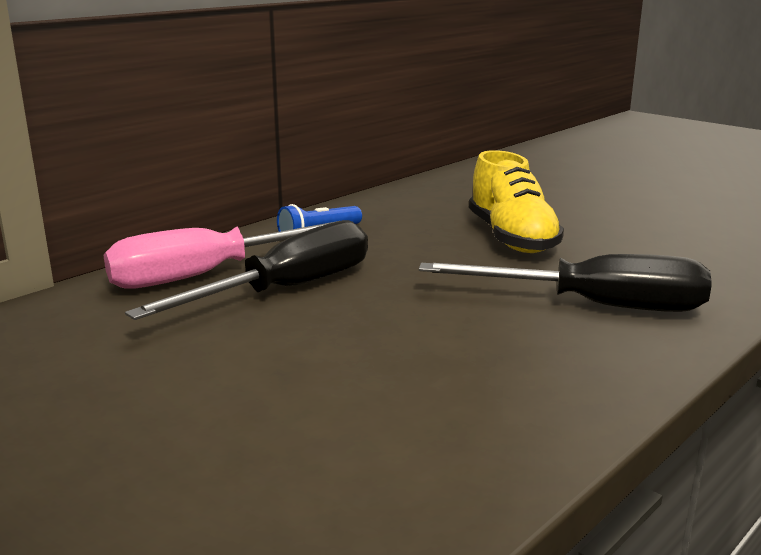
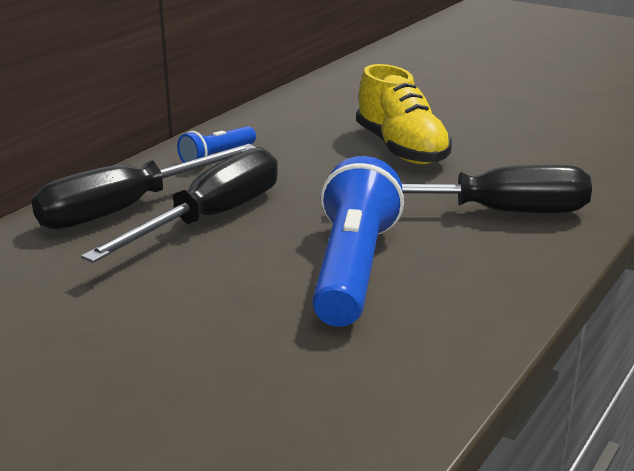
camera: 10 degrees left, 5 degrees up
(207, 274) = (127, 208): pink screwdriver -> black screwdriver
(418, 352) = (352, 269): none -> blue flashlight

